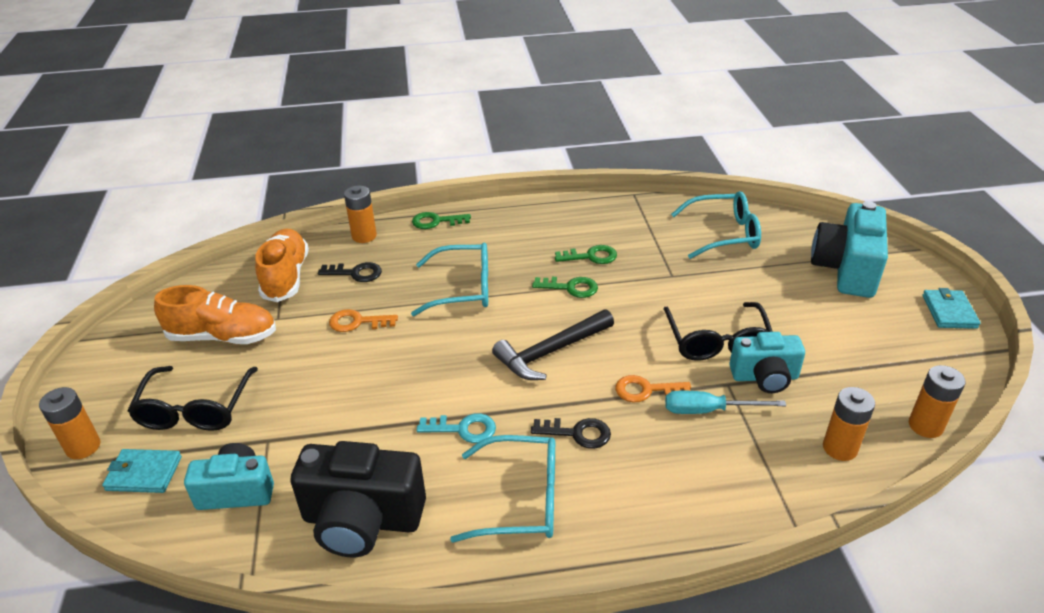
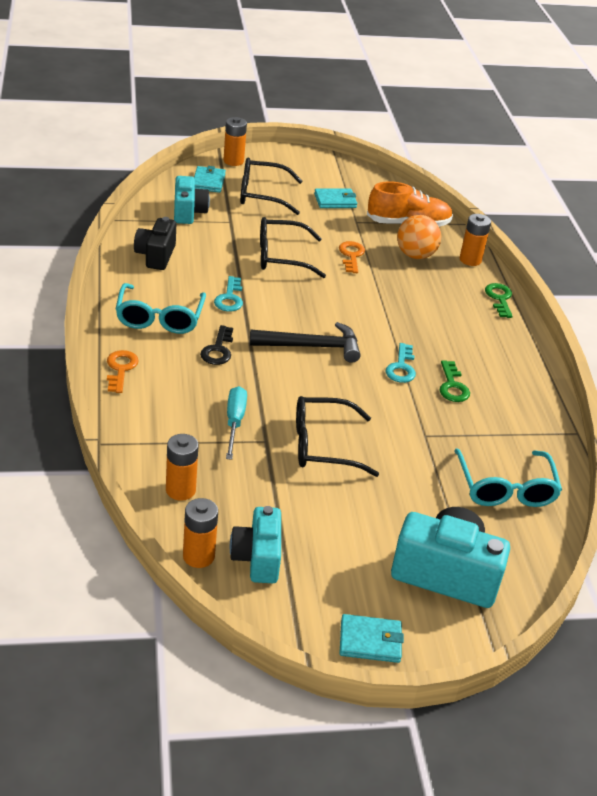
camera: 85 degrees right, 0 degrees up
(223, 336) = (335, 201): orange shoe -> turquoise wallet
(356, 273) = (415, 255): black key -> orange ball
(361, 383) = (281, 257): none -> black glasses
(362, 520) = (155, 256): black camera -> black camera, size x0.64
(463, 289) = (397, 308): turquoise glasses -> none
(550, 352) = (312, 346): black hammer -> black hammer turned 120 degrees clockwise
(570, 288) = (401, 367): green key -> turquoise key
(646, 390) = (262, 392): orange key -> orange key (121, 369)
(764, 377) = (272, 465): turquoise camera -> turquoise camera (257, 558)

